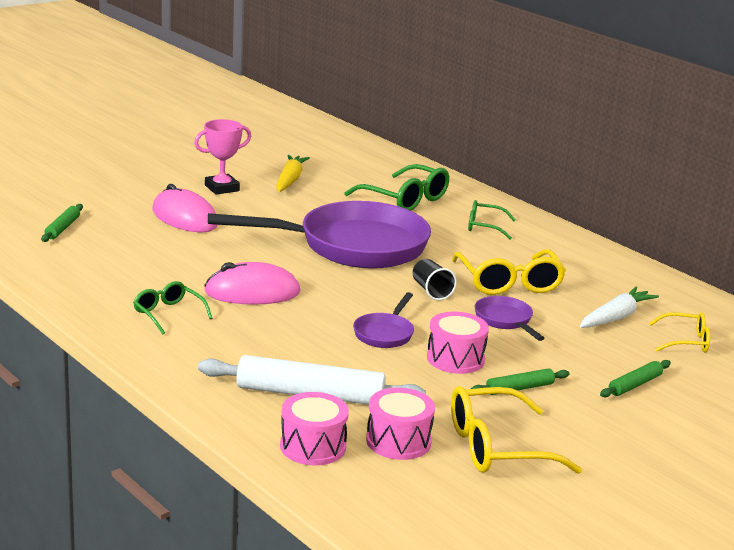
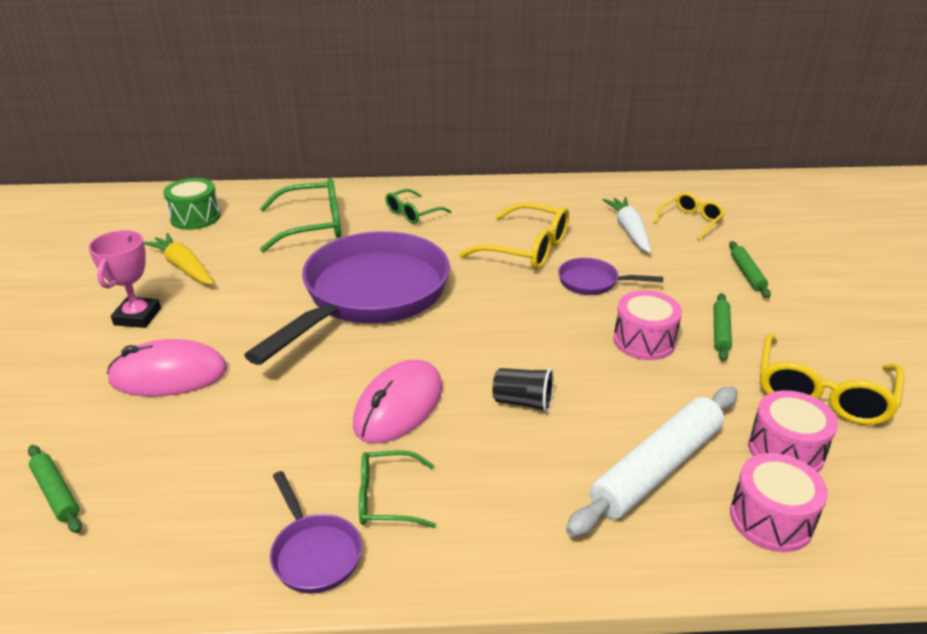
camera: 50 degrees left, 10 degrees up
(349, 161) = (195, 217): none -> green drum
(385, 333) = (564, 359): purple pan -> purple pan (314, 553)
(431, 291) = (504, 294): black cup -> black cup (523, 402)

